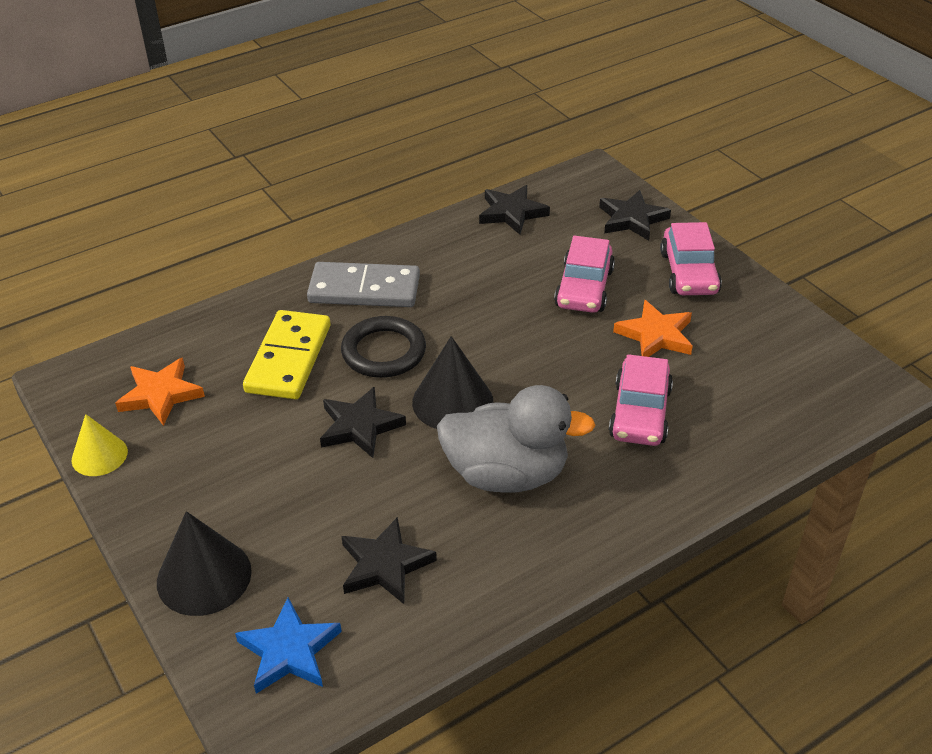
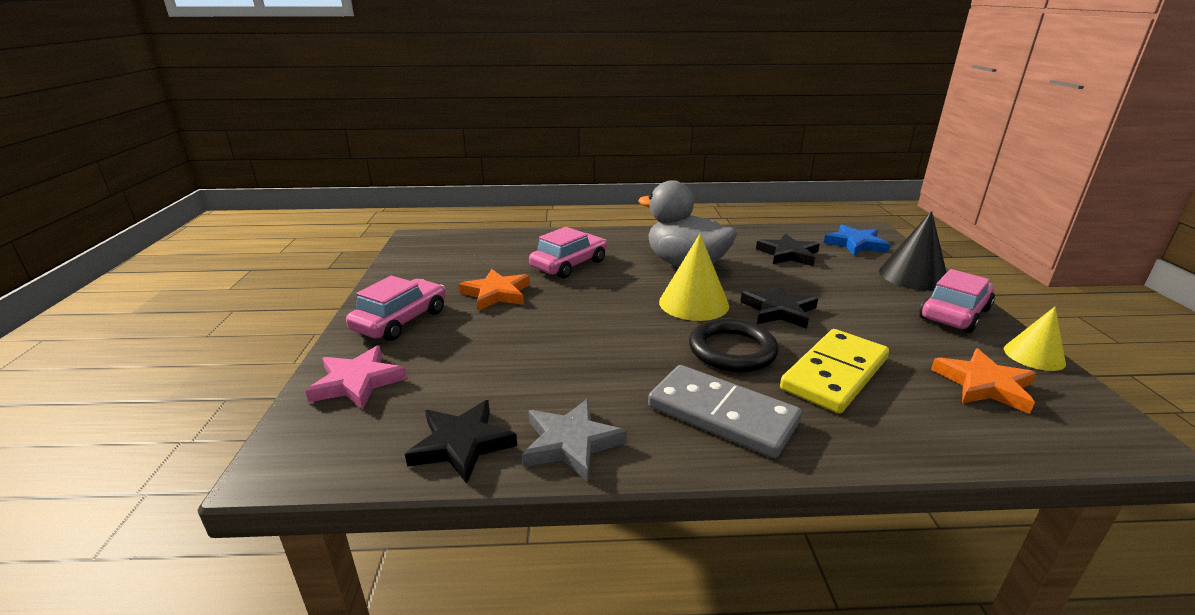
camera: 150 degrees left, 15 degrees down
(449, 236) = (570, 443): none -> grey star
(452, 401) = (693, 303): black cone -> yellow cone
(584, 288) = (500, 339): pink car -> pink car (954, 314)
(632, 219) = (357, 382): black star -> pink star

